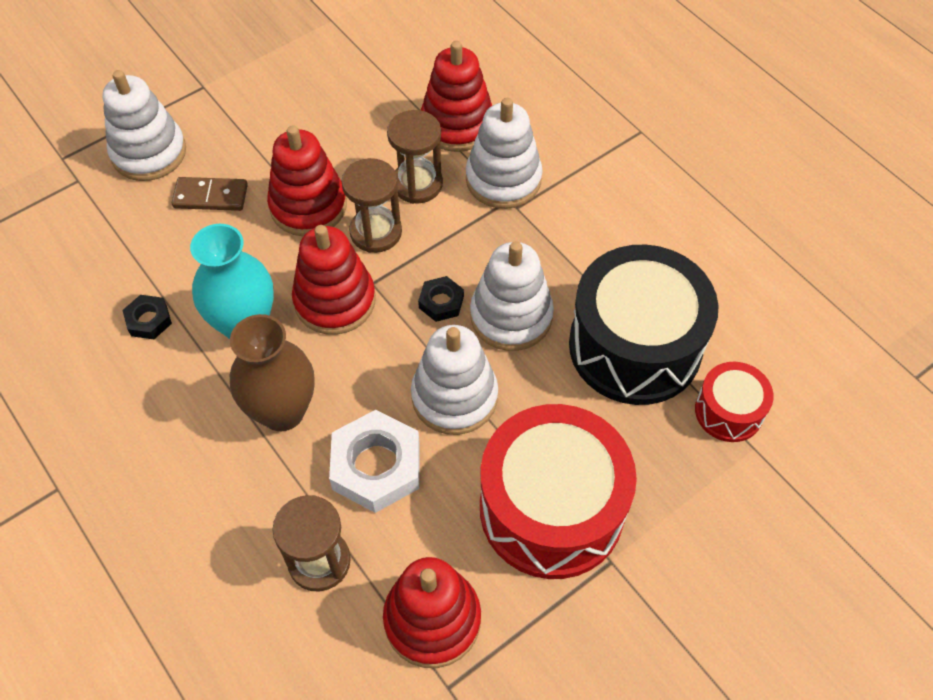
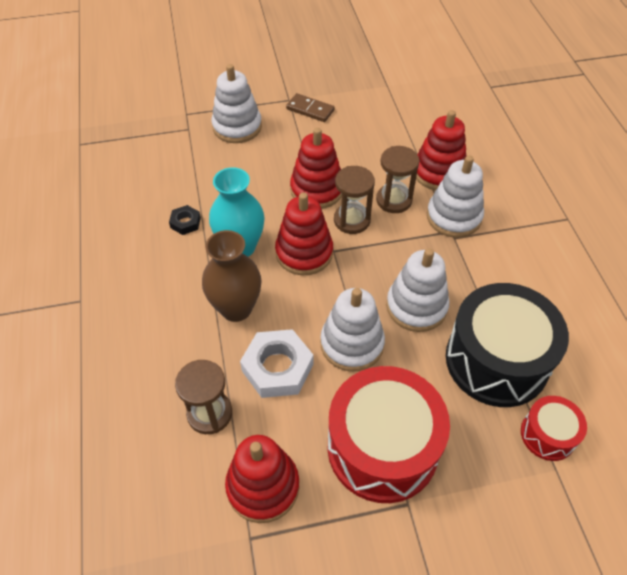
camera: 25 degrees right, 5 degrees down
(210, 196) = (260, 164): brown domino -> brown domino (310, 110)
(441, 302) = (373, 279): black nut -> none

